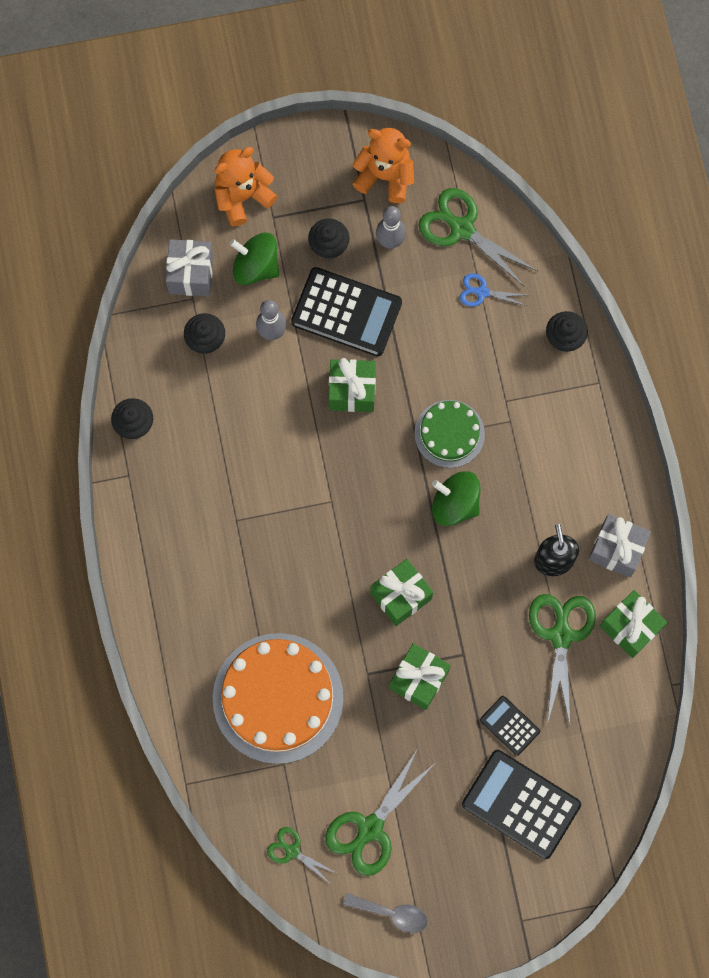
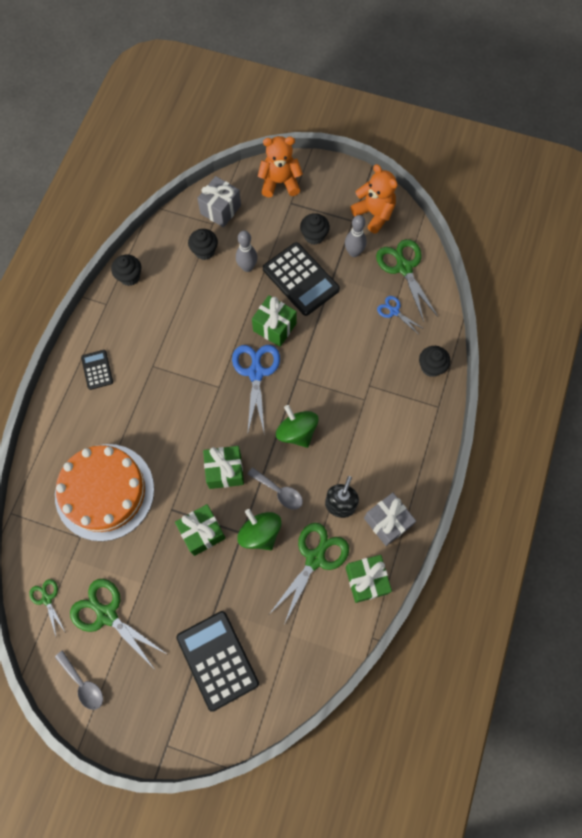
camera: 30 degrees right, 5 degrees down
(256, 266) = (262, 225): green spinning top -> green spinning top (260, 533)
(364, 460) = (256, 373): none -> blue scissors
(370, 828) = (107, 614): green scissors -> green scissors turned 60 degrees clockwise
(449, 433) = (320, 386): green cake -> none
(476, 584) = (279, 491): none -> grey spoon
(509, 725) = (243, 600): black calculator -> black calculator (97, 370)

